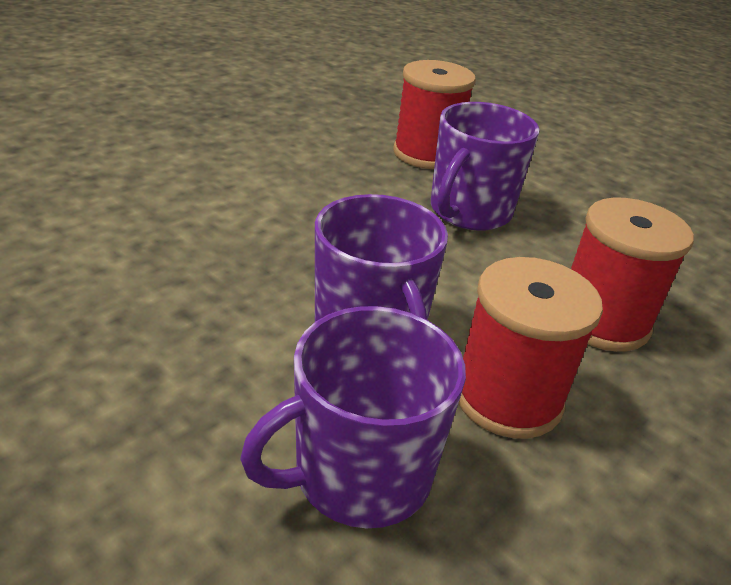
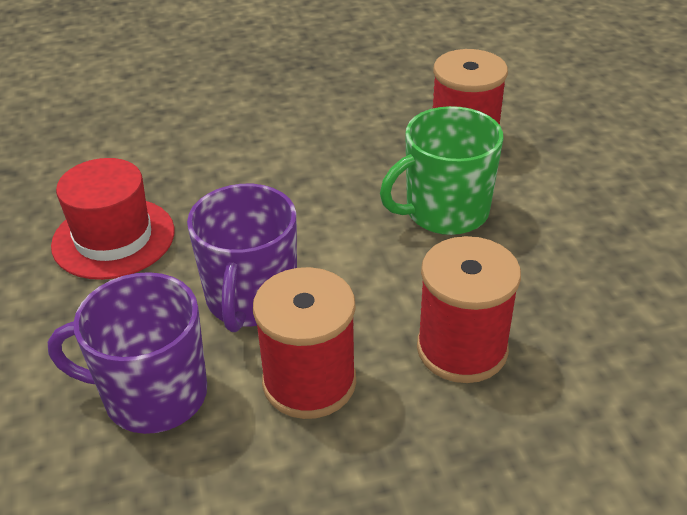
camera: 35 degrees right, 5 degrees up
(149, 316) = (113, 238): none -> red hat
(469, 212) = (445, 212): purple mug -> green mug

